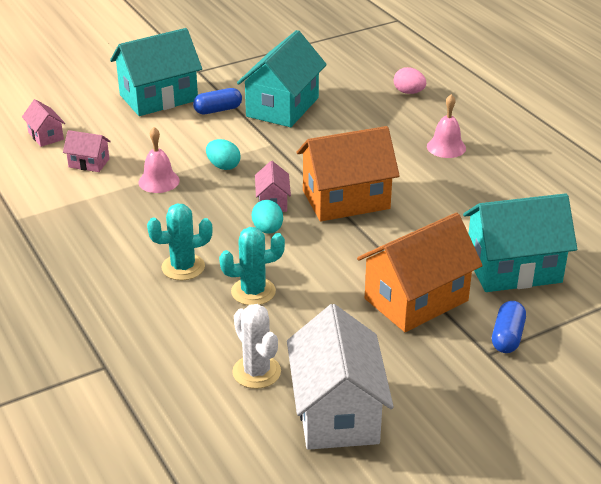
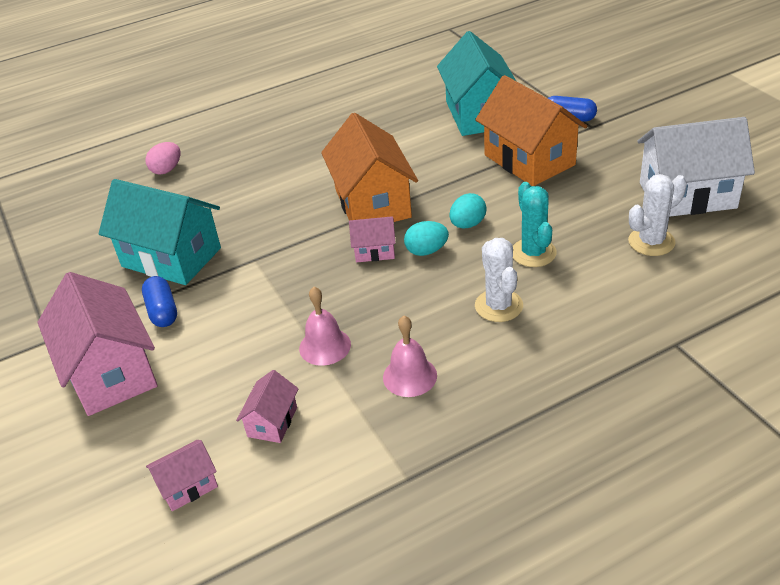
camera: 85 degrees left, 5 degrees up
(158, 98) = (111, 372): turquoise house -> pink house
(183, 267) = (498, 306): turquoise cactus -> white cactus
(223, 166) = (297, 294): turquoise egg -> turquoise egg (467, 224)
(446, 147) = (283, 146): pink bell -> pink bell (410, 376)

